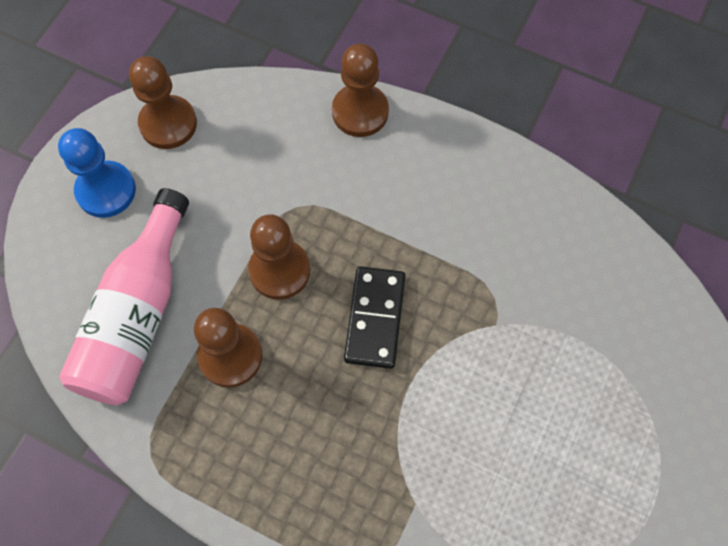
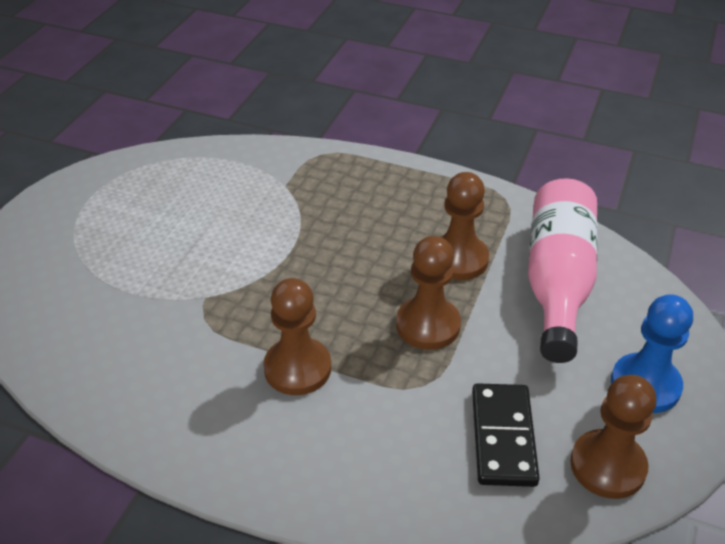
camera: 175 degrees right, 25 degrees down
(360, 112) = (360, 501): brown pawn -> brown pawn (297, 368)
(374, 318) = (325, 294): black domino -> black domino (503, 437)

